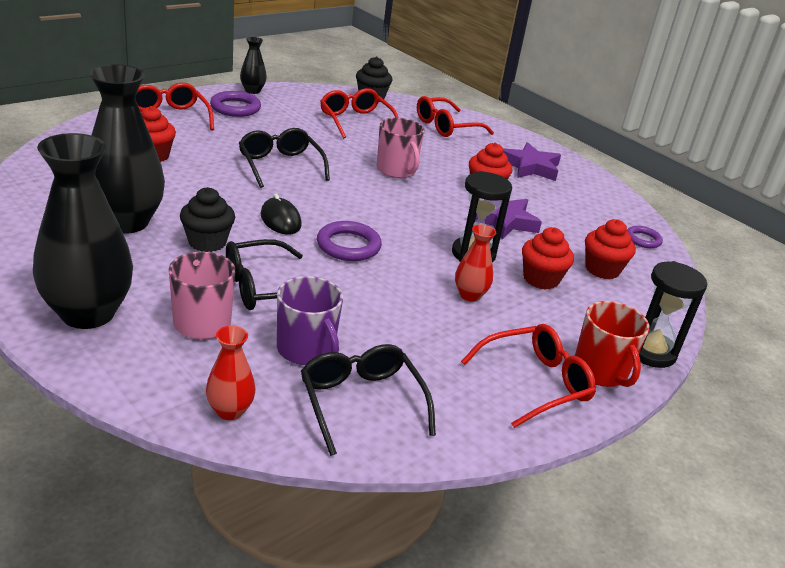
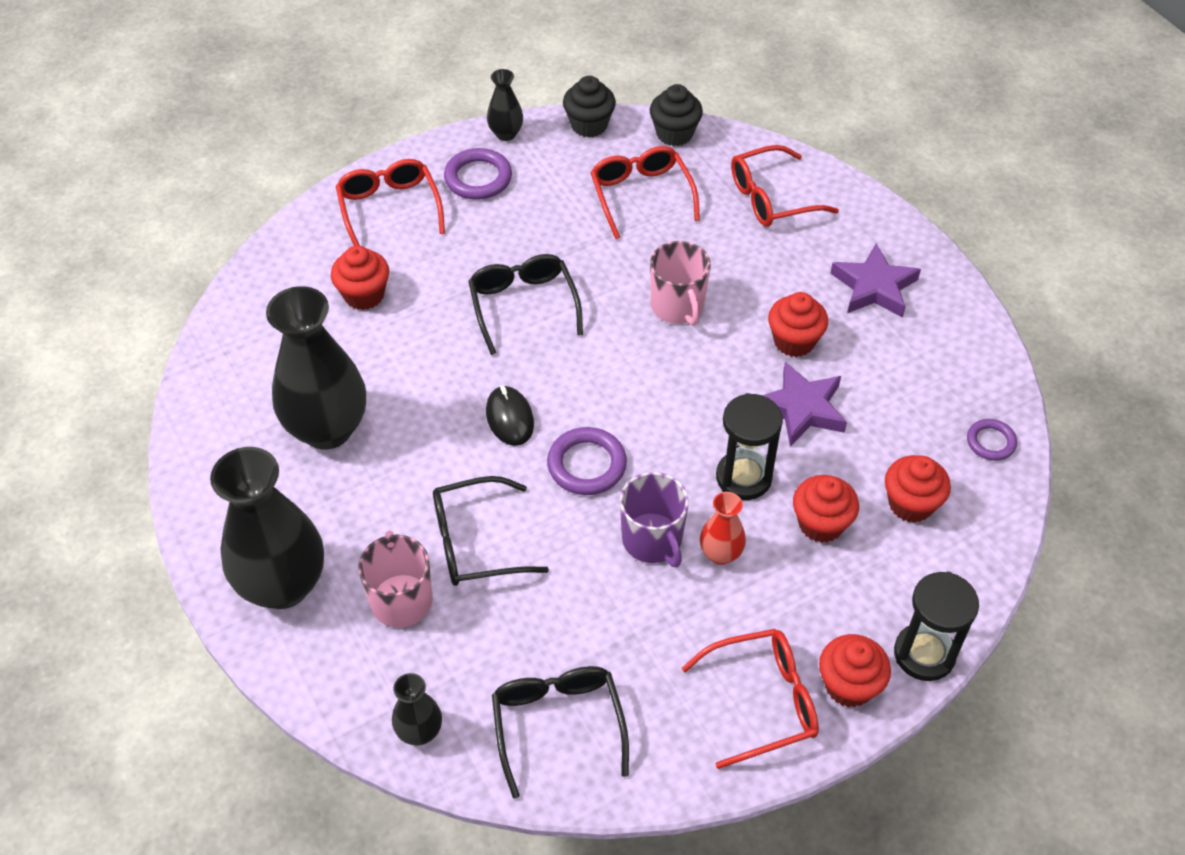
camera: 15 degrees right, 20 degrees up
(207, 242) = (418, 463): black cupcake -> black cupcake (589, 125)
(230, 411) = (419, 731): red vase -> black vase
(306, 350) = (510, 644): purple mug -> purple mug (652, 540)
(601, 371) = (849, 685): red mug -> red cupcake

